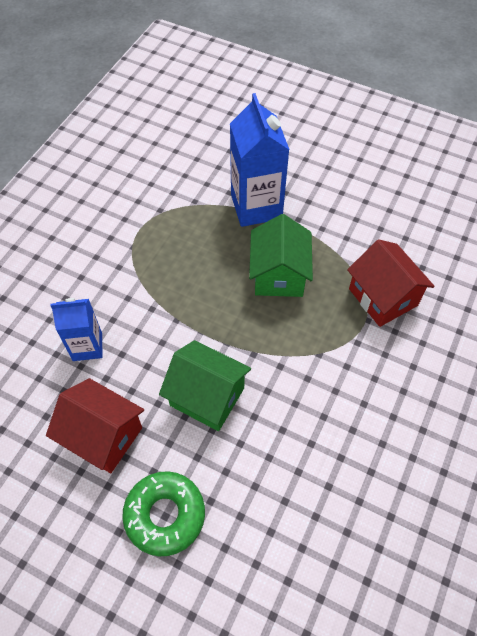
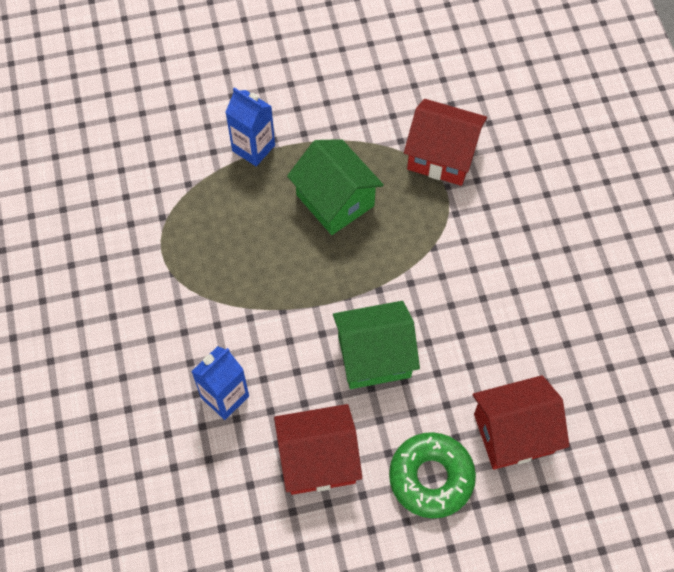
camera: 40 degrees left, 5 degrees up
(255, 534) = (513, 433): none -> red house
(256, 207) = (253, 148): blue carton -> blue carton, size x0.61

